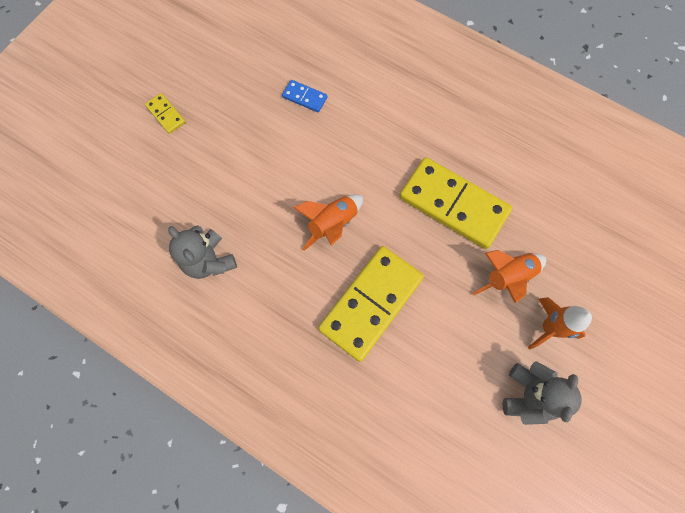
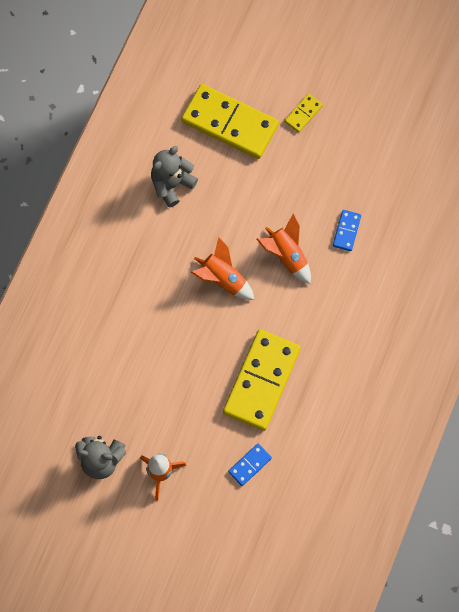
camera: 80 degrees right, 0 degrees up
(371, 303) = (157, 322): yellow domino -> yellow domino (229, 123)
(507, 277) = (201, 435): orange rocket -> orange rocket (287, 255)
(545, 232) = (250, 465): none -> blue domino

